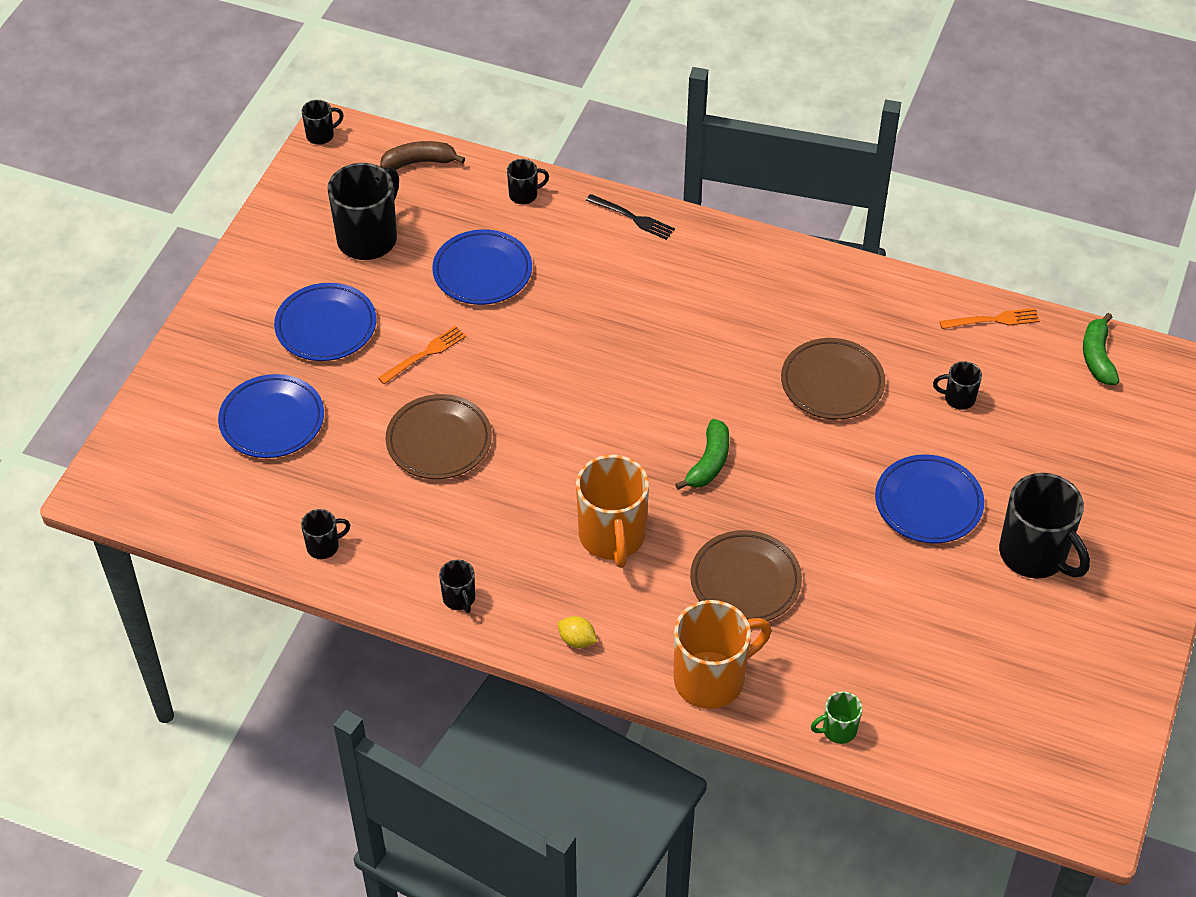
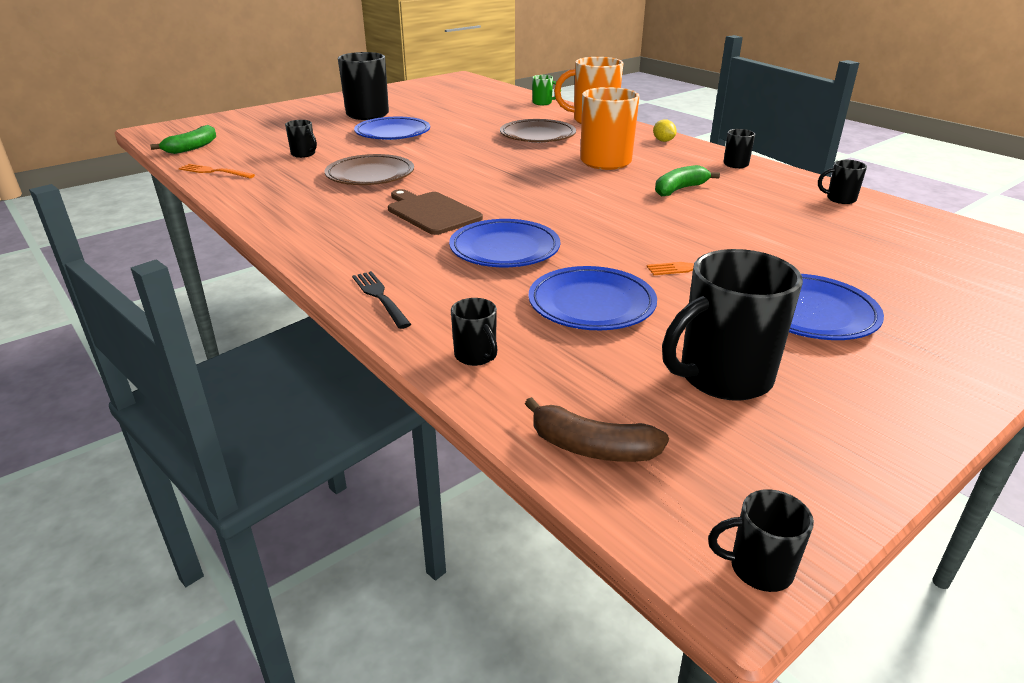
camera: 150 degrees left, 20 degrees down
(272, 420) = (886, 266): blue plate -> blue plate (504, 249)
(439, 441) = (713, 220): brown plate -> none
(524, 195) = (476, 356): black mug -> black mug turned 135 degrees counterclockwise
(702, 341) = (432, 212): none -> brown cutting board
(709, 463) = (505, 169): green banana -> green banana (679, 189)

